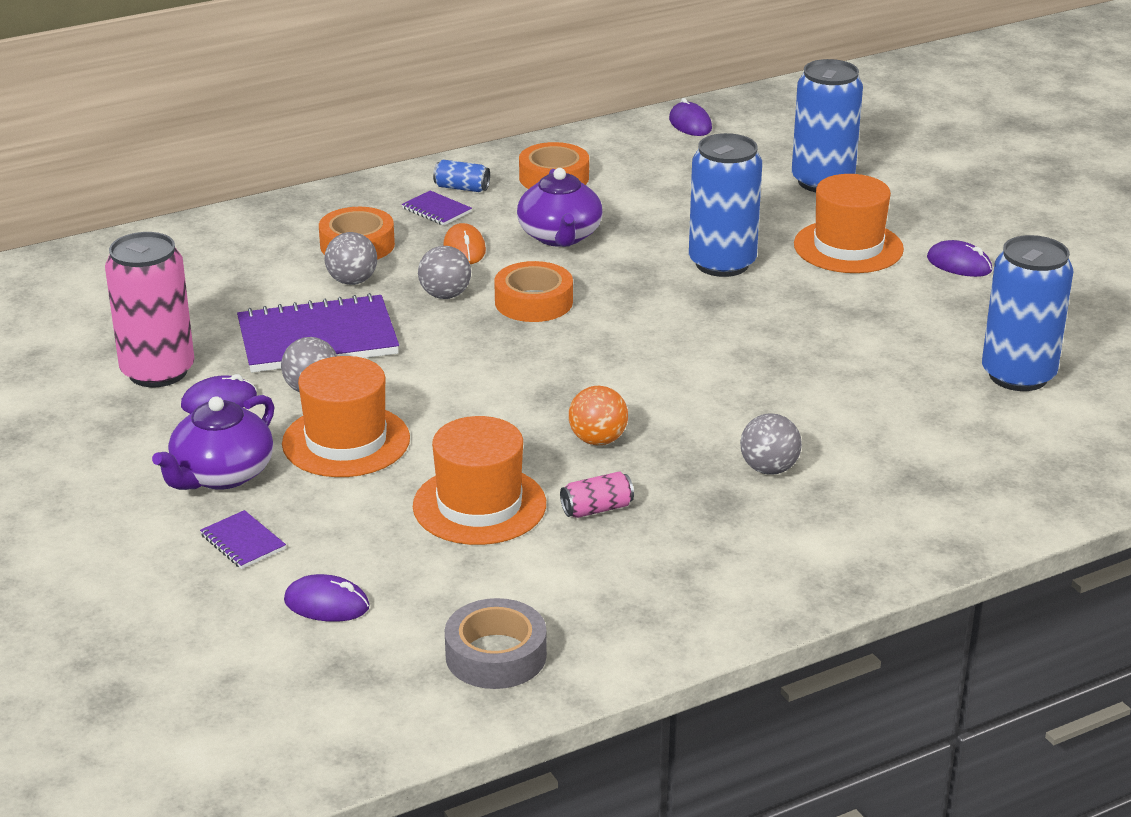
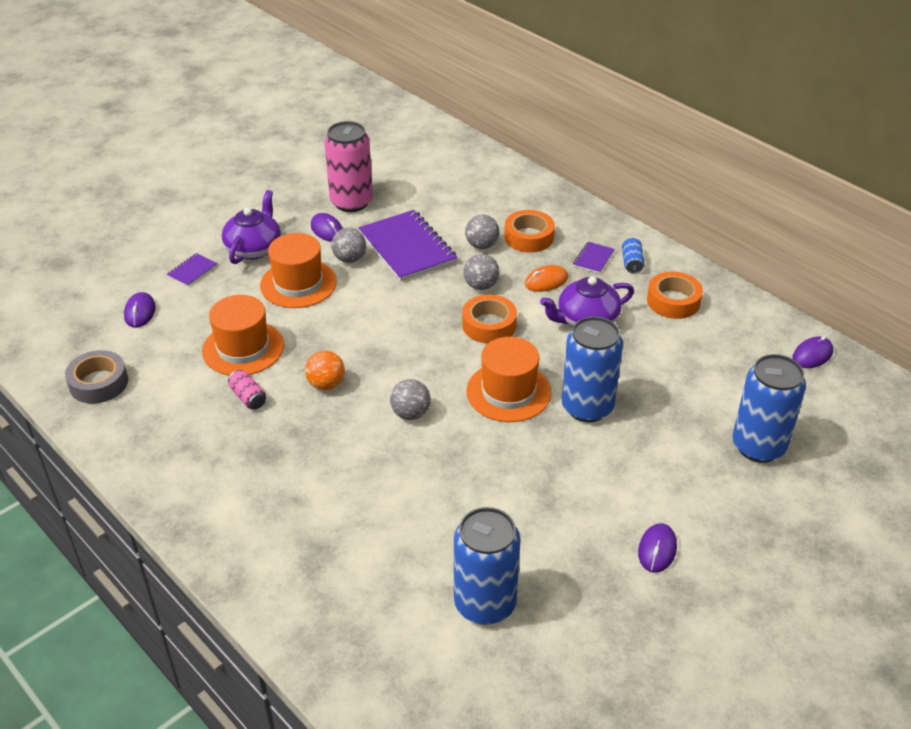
camera: 75 degrees right, 10 degrees up
(221, 474) = (254, 248): purple teapot -> purple teapot turned 90 degrees clockwise
(769, 469) = (311, 471): grey ball -> grey ball (410, 413)
(848, 247) = (651, 475): orange hat -> orange hat (508, 392)

